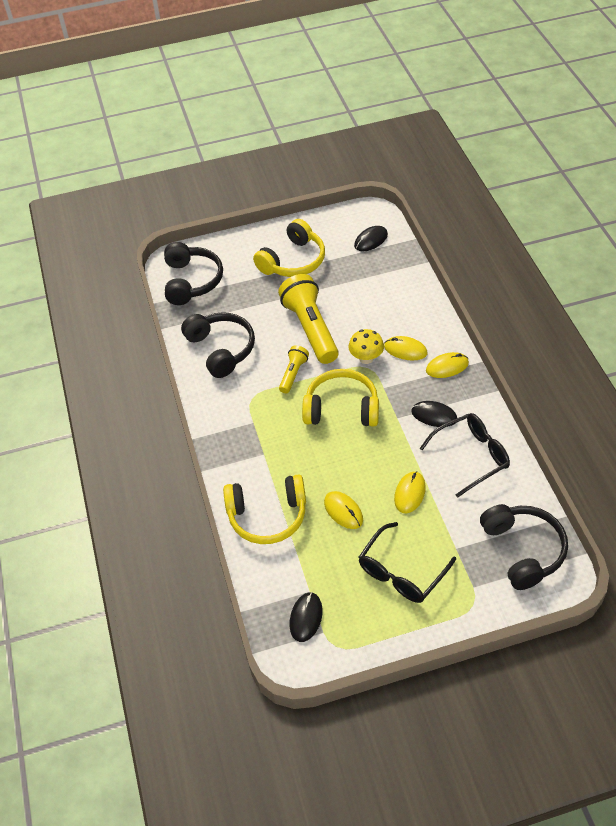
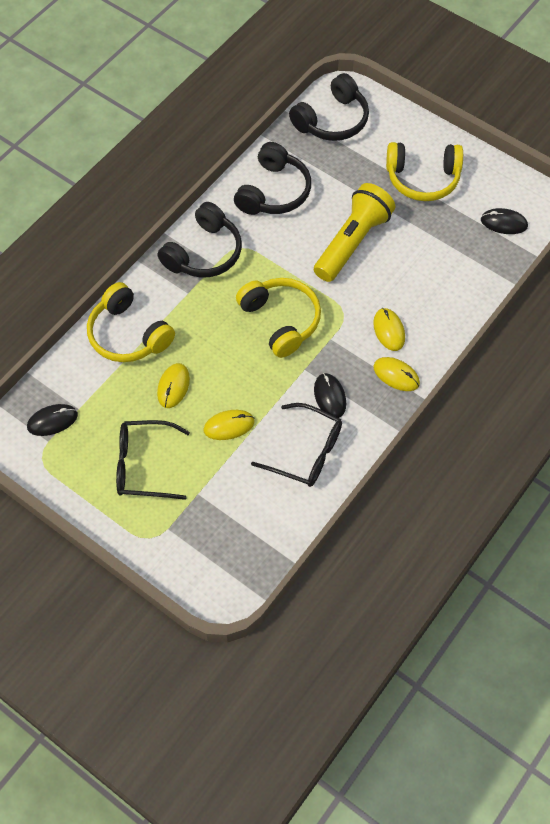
camera: 50 degrees right, 10 degrees up
(293, 374) = (290, 261): yellow flashlight -> none
(366, 358) = (353, 305): yellow mushroom -> none
(523, 550) = (233, 548): black headphones -> black headphones (204, 253)

